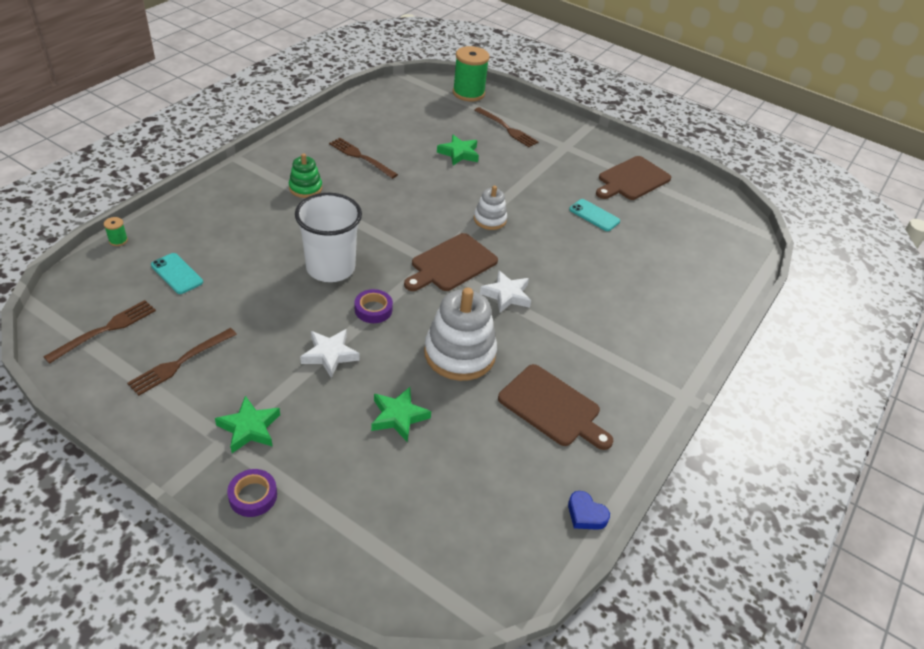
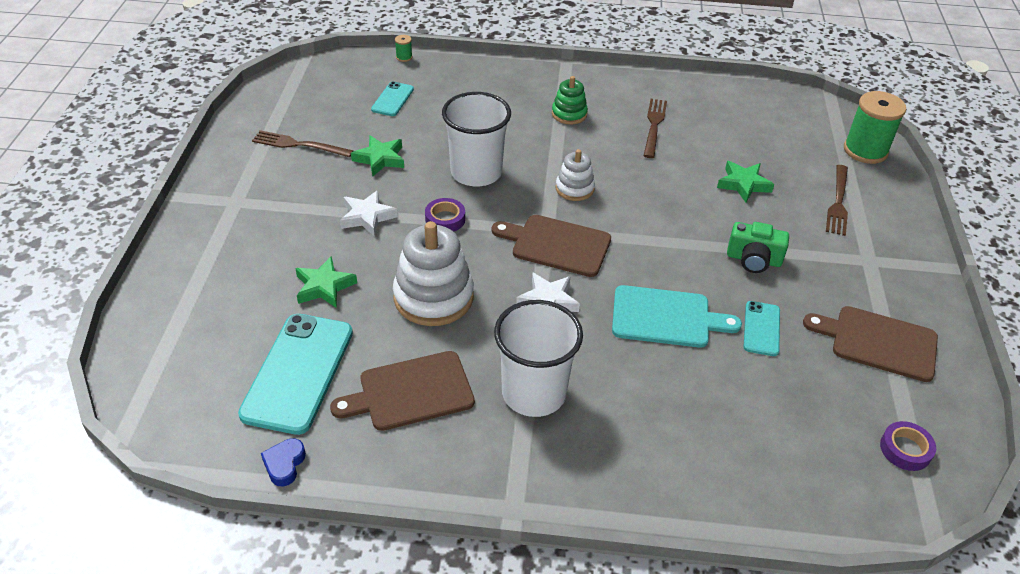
camera: 65 degrees right, 0 degrees up
(106, 329) = (306, 97): brown fork -> none
(249, 428) = (255, 208): green star -> green star (380, 159)
(253, 496) = (189, 239): purple tape -> purple tape (905, 449)
(490, 219) = (657, 246): white stacking toy -> white stacking toy (574, 188)
(490, 471) = (298, 372): none -> turquoise phone
(532, 187) = (753, 259): none -> green camera
(552, 407) = (411, 392): brown cutting board -> brown cutting board turned 60 degrees clockwise
(559, 249) = (666, 317): none -> turquoise cutting board
(590, 342) = (534, 393): none -> white cup

